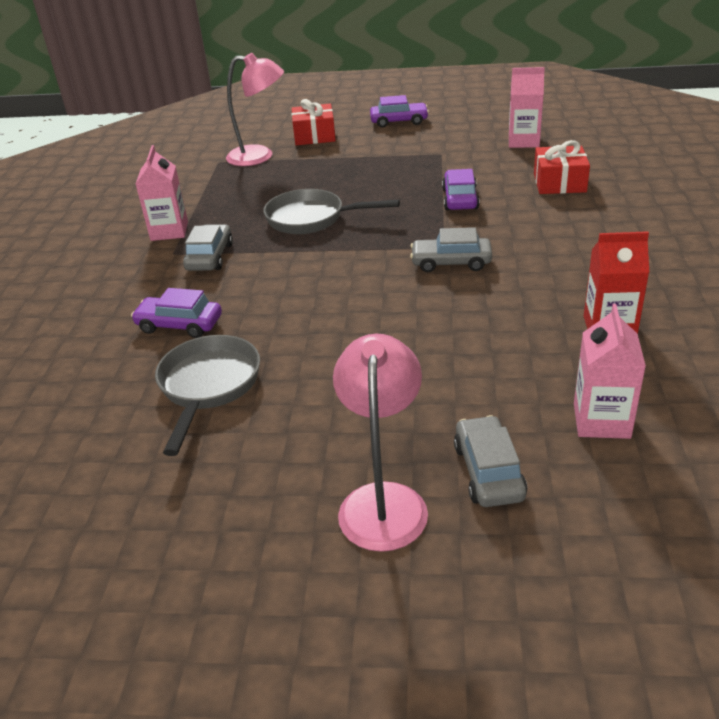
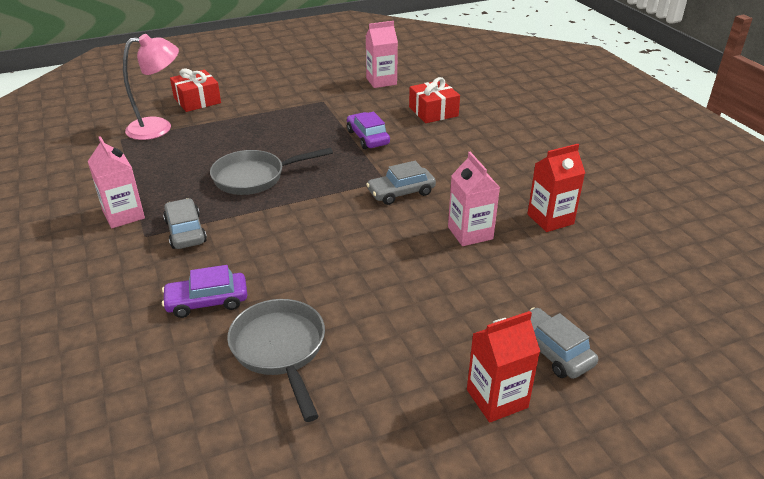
camera: 30 degrees left, 0 degrees up
(383, 500) = (497, 398): pink lamp -> red carton
(399, 121) = (265, 77): purple car -> none
(601, 420) = (595, 289): pink carton -> pink carton (470, 233)

